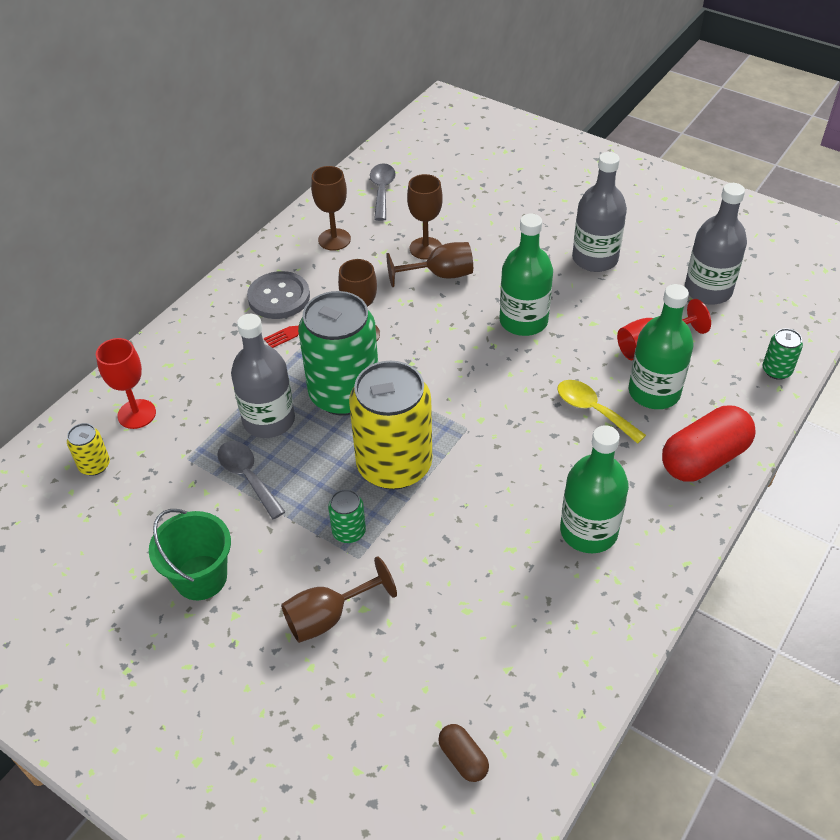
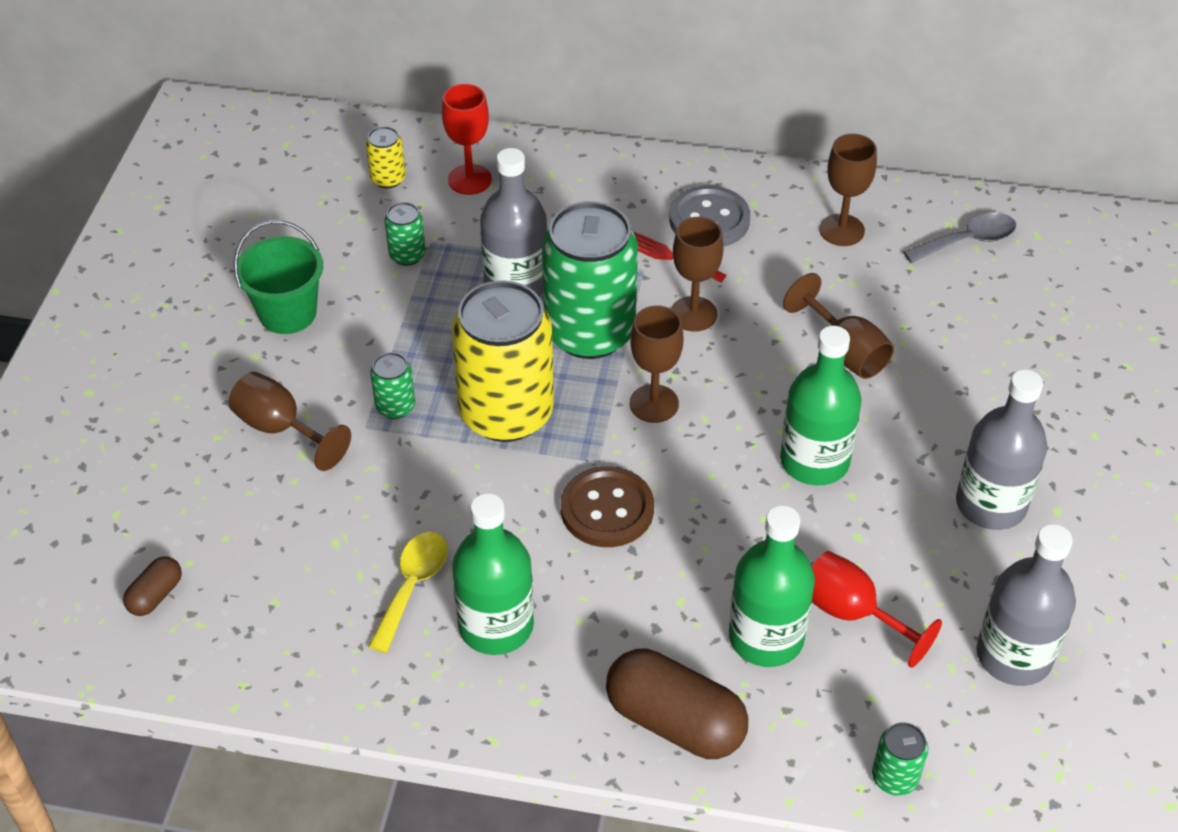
camera: 65 degrees right, 0 degrees up
(191, 477) = (407, 255): none -> green can
(248, 477) = (429, 298): grey spoon -> none
(426, 248) = (886, 321): brown goblet -> brown goblet (654, 404)
(513, 437) = (607, 509): none -> brown button
(593, 410) = (695, 578): yellow spoon -> yellow spoon (412, 586)
(704, 459) = (675, 722): red capsule -> brown capsule

